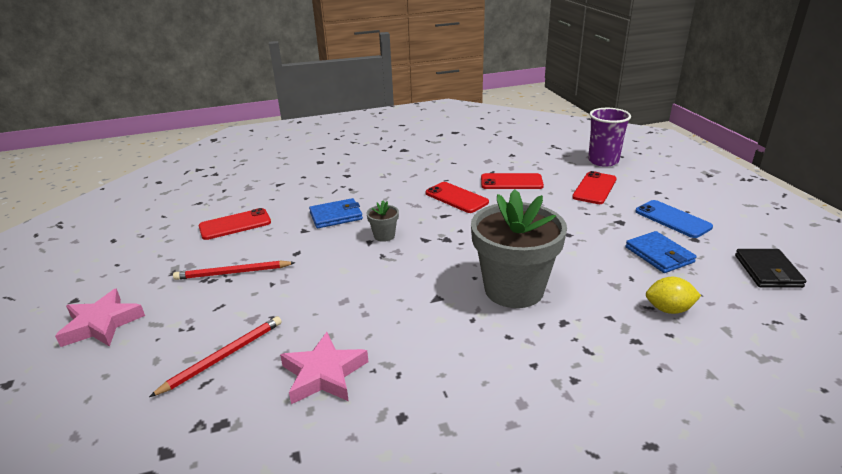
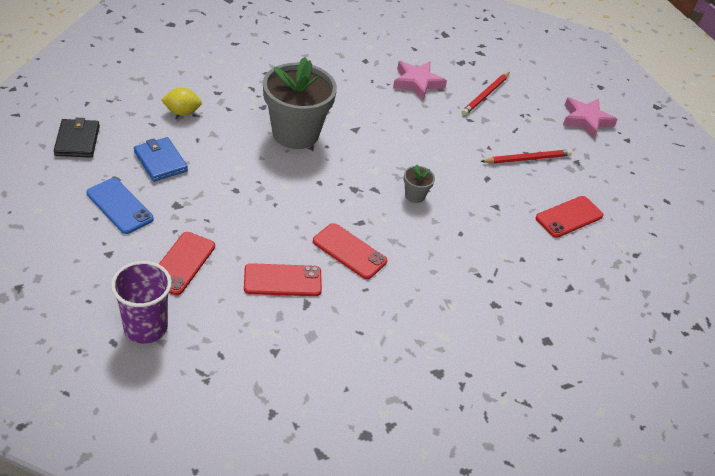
camera: 165 degrees right, 15 degrees up
(336, 216) = (473, 226): blue wallet -> none

